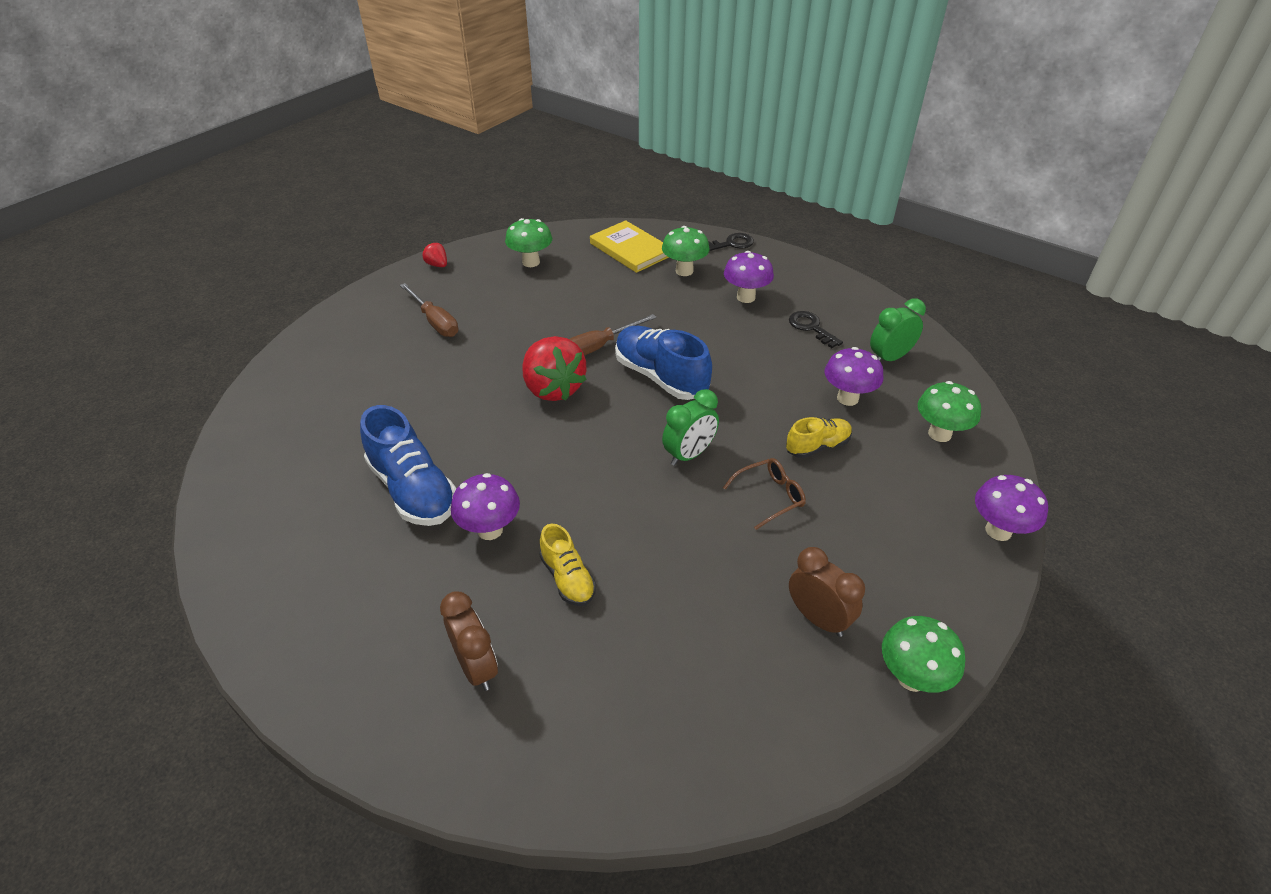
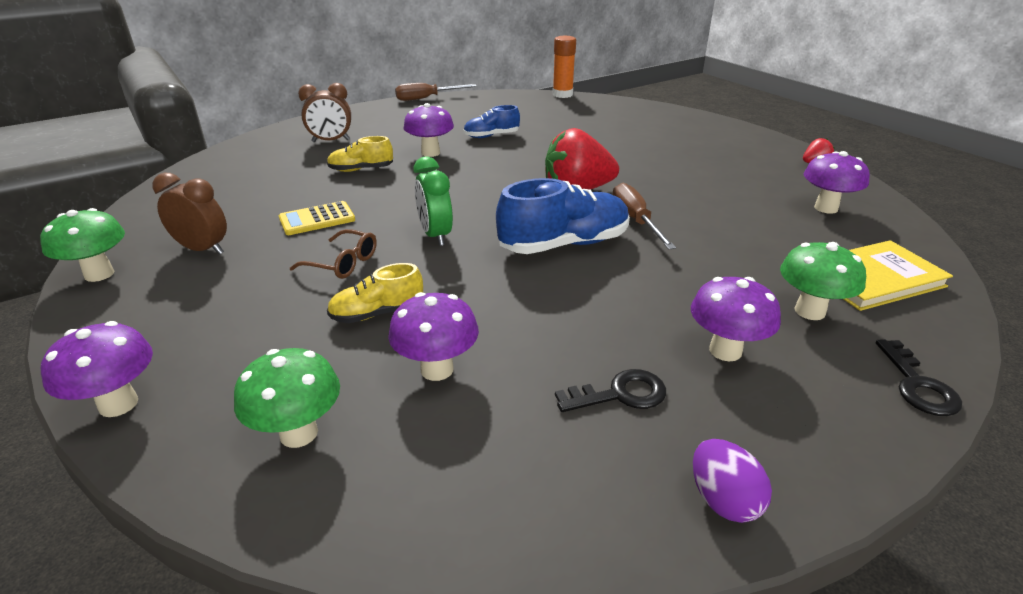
camera: 110 degrees right, 10 degrees down
(214, 461) = (562, 94): none -> orange glue stick
(413, 490) = (491, 136): blue shoe -> blue shoe, size x0.57
(435, 322) = (705, 156): brown screwdriver -> brown screwdriver (426, 98)
(531, 262) = (826, 208): green mushroom -> purple mushroom
(708, 556) = (317, 219): none -> yellow calculator
(770, 496) = (343, 263): brown glasses -> brown glasses turned 60 degrees counterclockwise
(817, 446) = (377, 313): yellow shoe -> yellow shoe turned 75 degrees clockwise
(818, 618) = (203, 249): brown clock -> brown clock turned 135 degrees counterclockwise
(853, 293) = (723, 500): none -> purple egg
(889, 358) = (497, 459): green clock -> none

